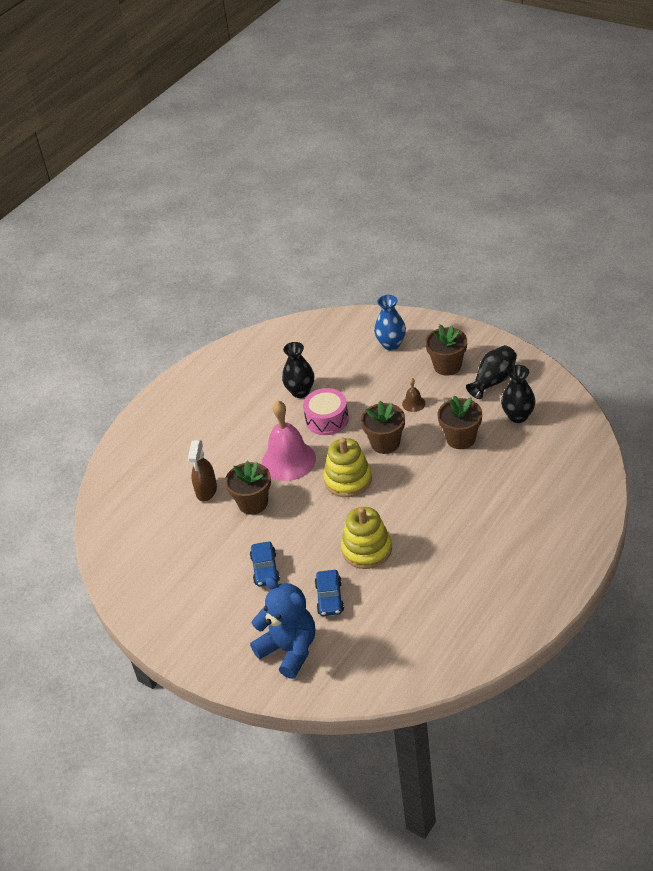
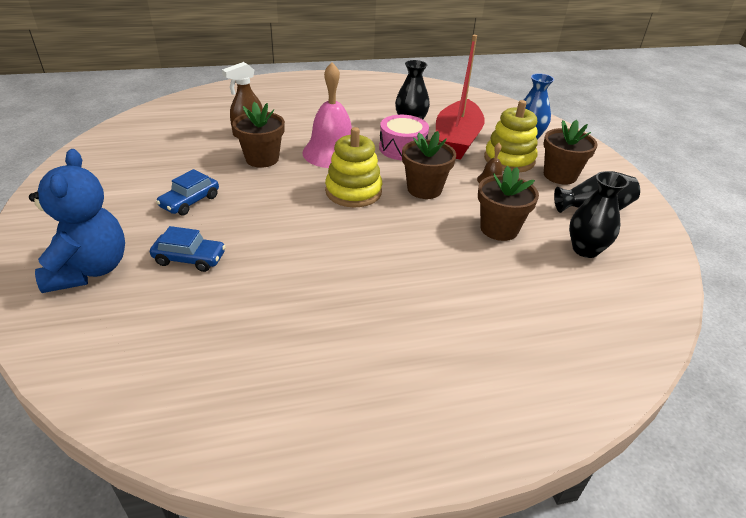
camera: 35 degrees right, 5 degrees down
(329, 598) = (190, 258): blue car -> blue car turned 120 degrees counterclockwise
(351, 384) = (456, 140): none -> red boat
(366, 549) = (282, 248): yellow stacking toy -> yellow stacking toy (509, 160)

